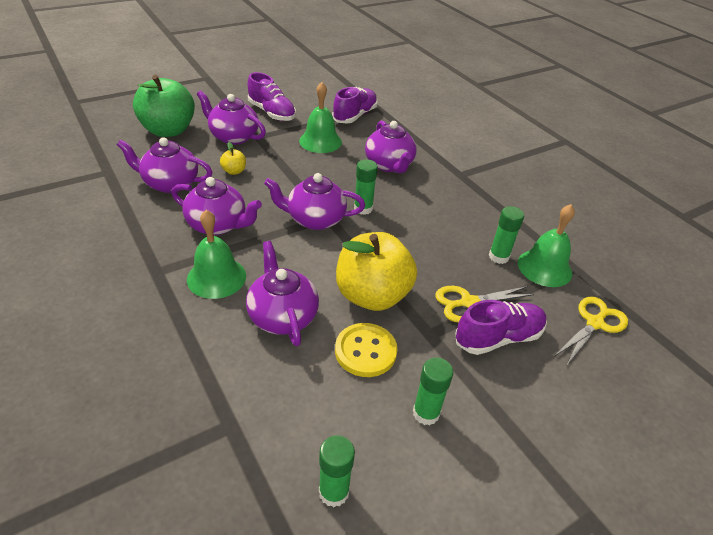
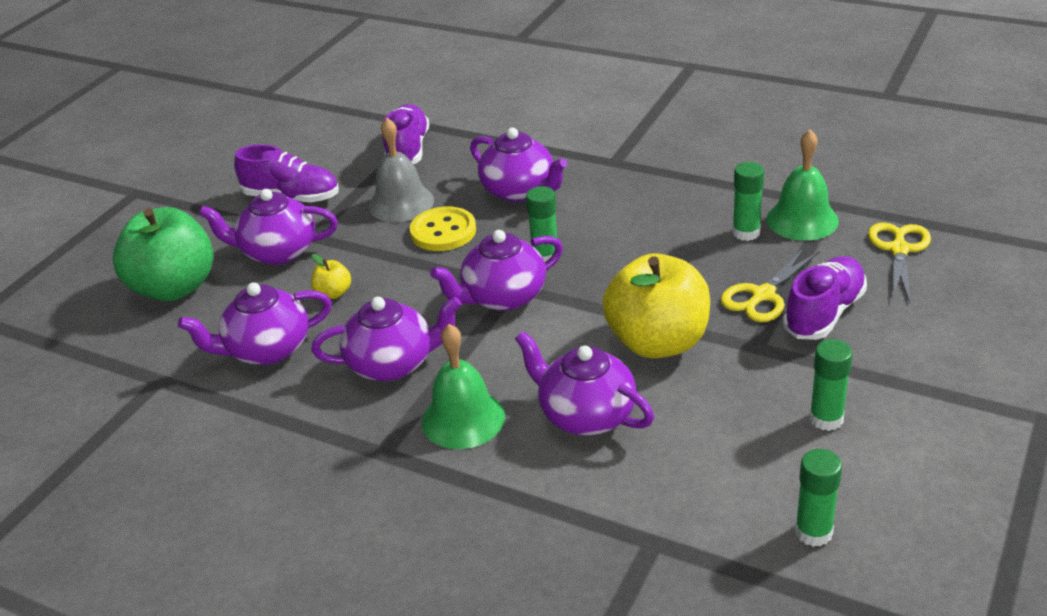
camera: 25 degrees left, 5 degrees down
(320, 141) = (401, 203): green bell -> grey bell
(365, 351) = (710, 398): yellow button -> yellow button (443, 231)

